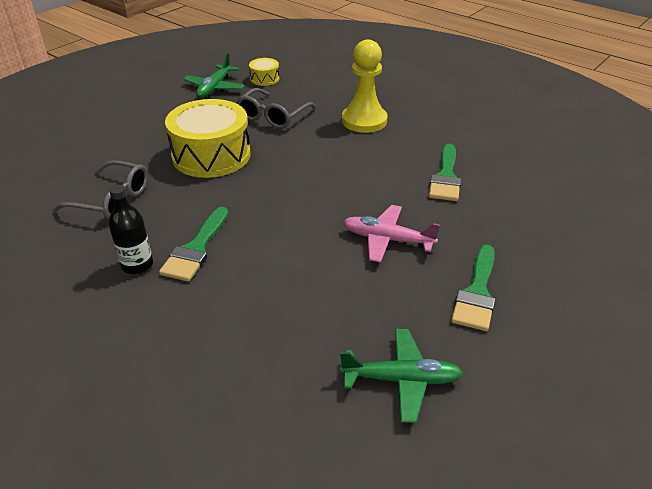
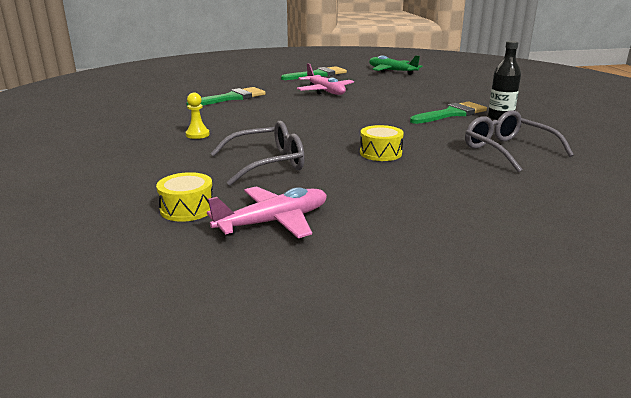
camera: 140 degrees left, 15 degrees down
(211, 155) = (380, 153): yellow drum -> yellow drum, size x0.45
(215, 88) = (274, 222): green plane -> pink plane
(364, 121) = (197, 135): yellow pawn -> yellow pawn, size x0.44

